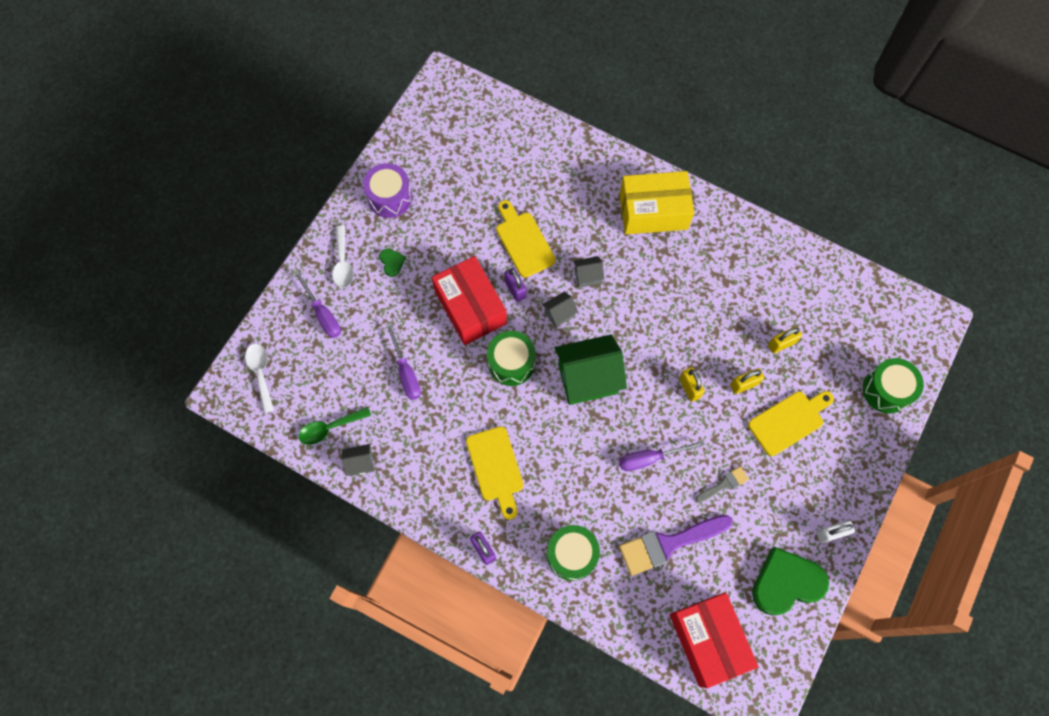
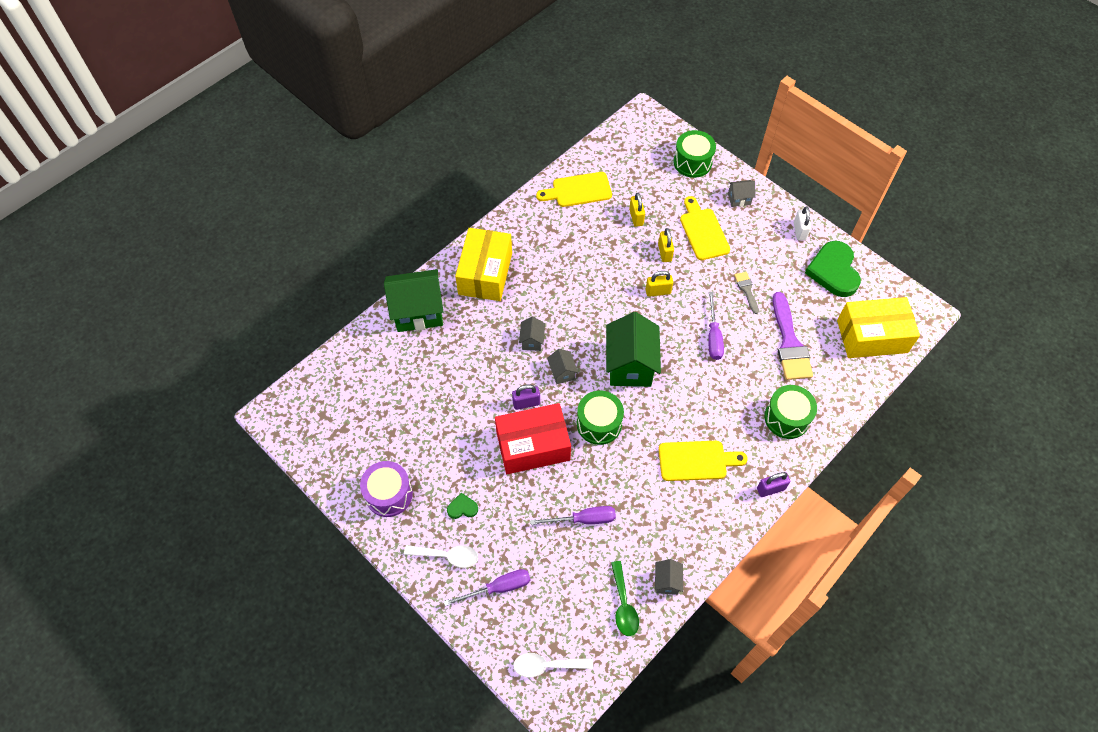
camera: 75 degrees left, 10 degrees down
(523, 241) = (479, 384): yellow cutting board -> yellow cutting board (578, 190)
(587, 164) = (418, 312): none -> green house
(708, 640) = (872, 336): red box -> yellow box
(852, 454) = (739, 199): none -> grey house

